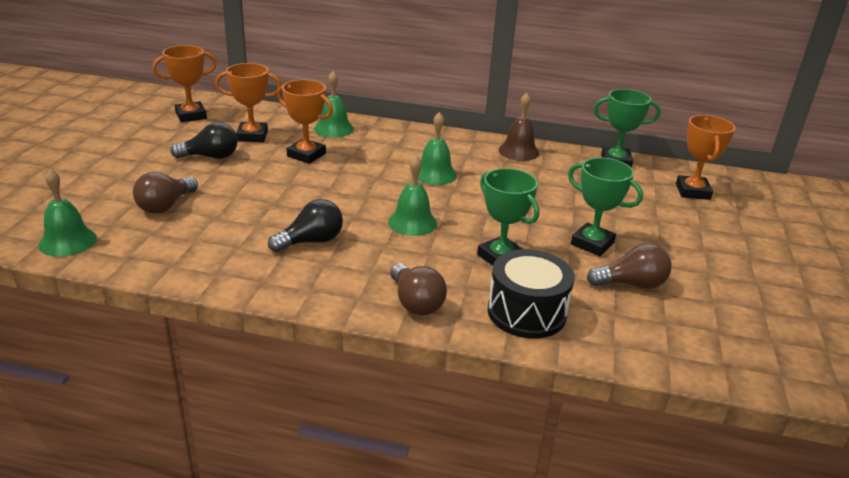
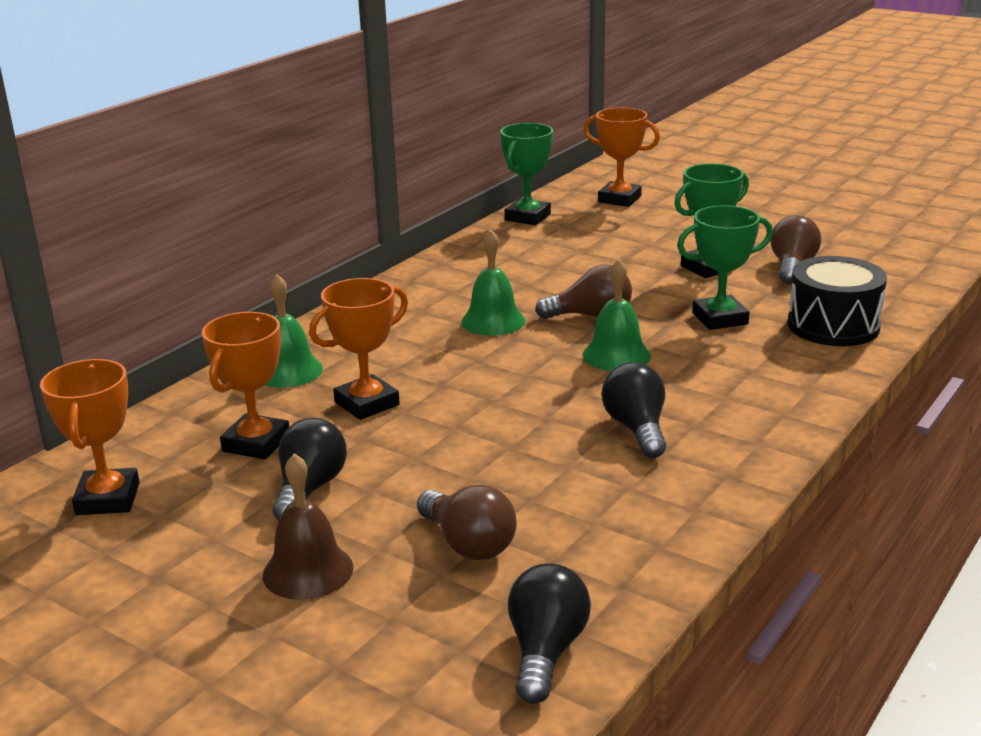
camera: 65 degrees left, 5 degrees down
(67, 241) = (545, 651): green bell -> black light bulb
(415, 303) = (802, 381): brown light bulb -> brown light bulb (591, 316)
(518, 151) = (463, 261): brown bell -> brown bell (308, 571)

